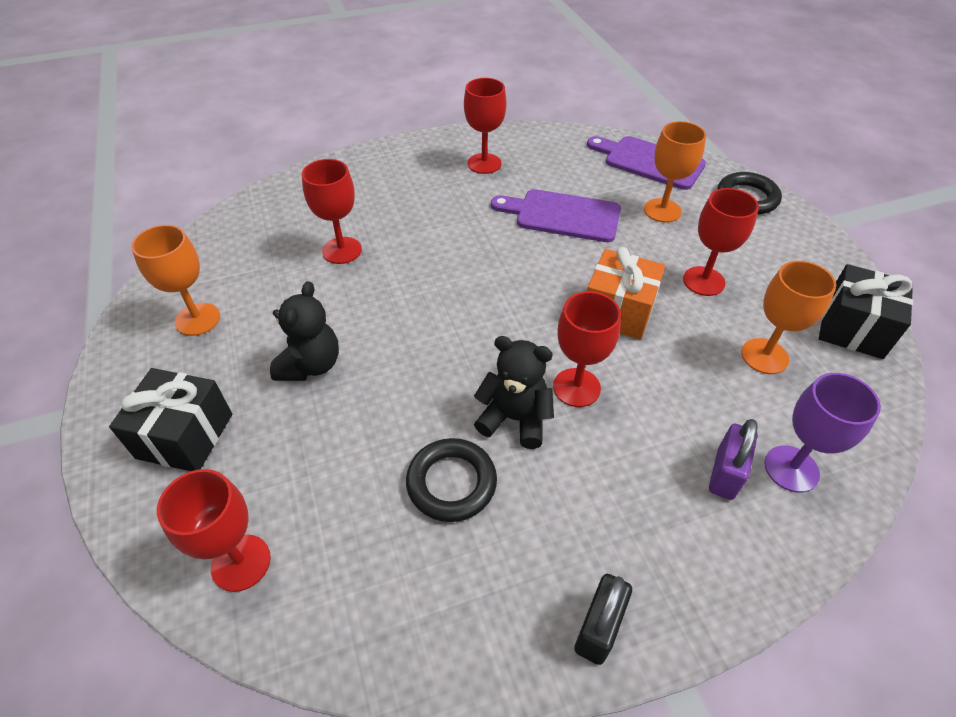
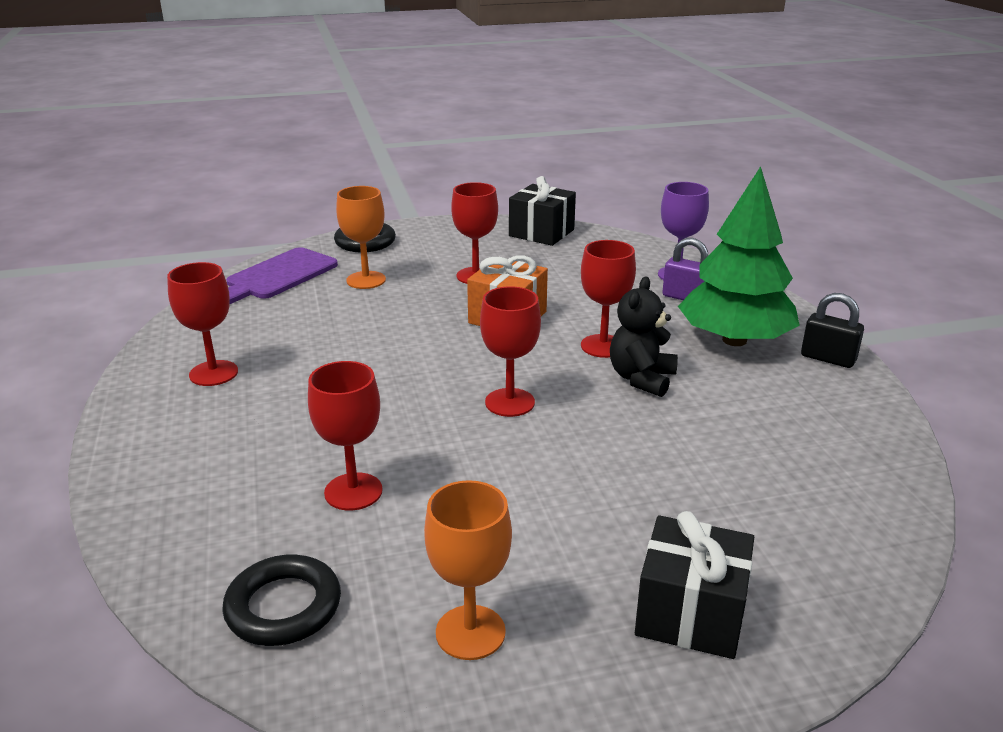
camera: 85 degrees left, 20 degrees down
(241, 562) = (843, 544): red goblet -> red goblet (509, 402)
(311, 365) = (570, 510): black teddy bear -> none
(451, 483) = (719, 415): black ring -> black ring (283, 607)
(562, 215) = (349, 331): purple cutting board -> none
(622, 518) = (734, 340): none -> green tree
(764, 356) = (568, 266): orange goblet -> none

